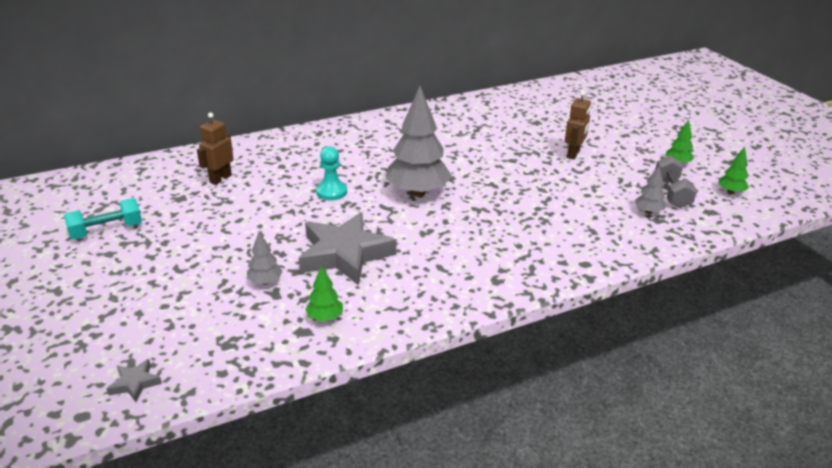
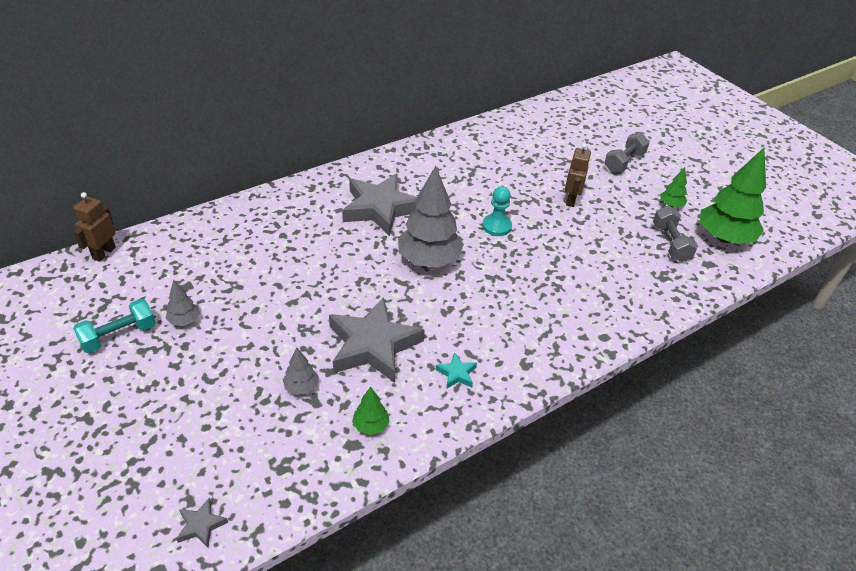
camera: 10 degrees left, 10 degrees up
(220, 179) = (222, 257): brown robot -> brown robot (104, 253)
(331, 192) = (342, 266): turquoise pawn -> turquoise pawn (496, 226)
(380, 151) = (380, 208): none -> grey star
(423, 282) = (456, 374): none -> turquoise star
(634, 128) = (624, 162): none -> grey dumbbell
(648, 211) = (652, 268): grey tree -> grey tree (184, 321)
(730, 192) = (724, 238): green tree -> green tree, size x2.20

